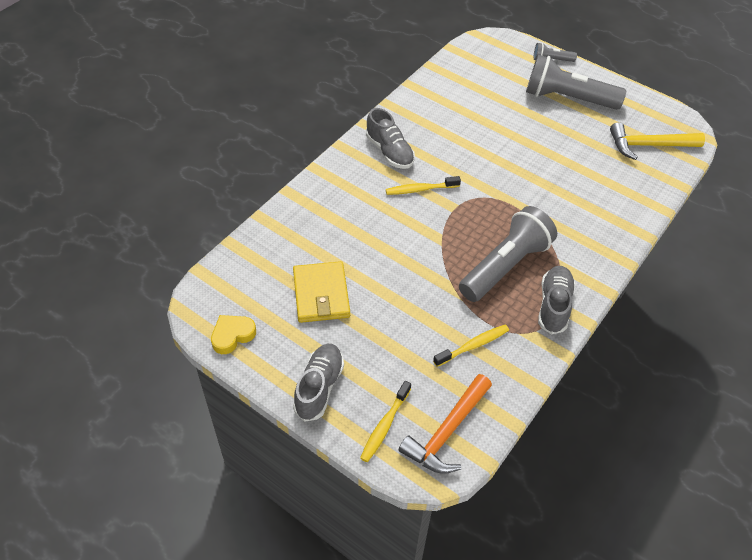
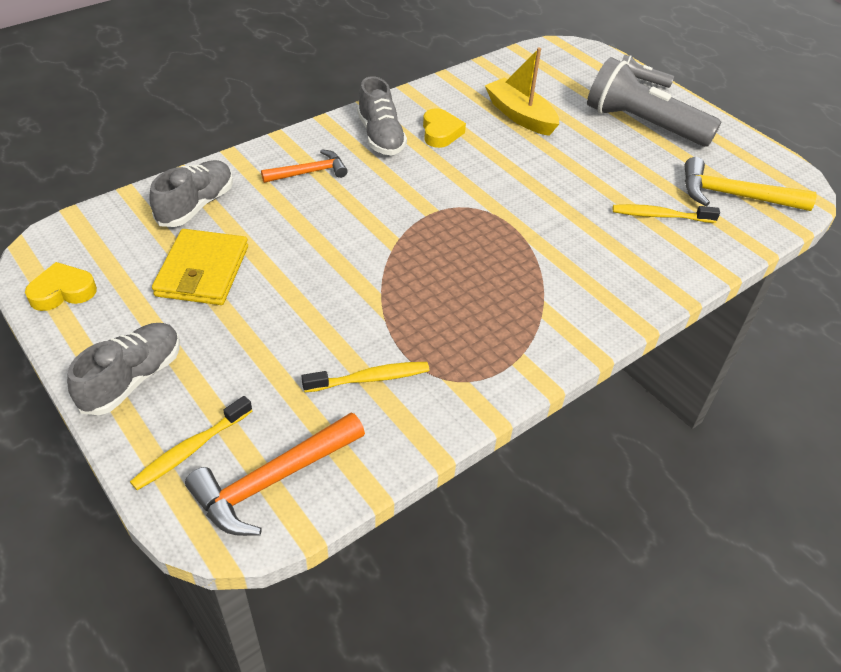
camera: 15 degrees right, 5 degrees down
(354, 195) = (309, 172): none -> orange hammer
(420, 189) = (397, 183): yellow toothbrush -> yellow toothbrush (660, 216)
(430, 138) = (440, 132): none -> yellow heart
(480, 110) = (520, 116): none -> yellow boat
(505, 266) = (465, 292): grey flashlight -> none
(554, 305) = (510, 356): grey shoe -> grey shoe (196, 205)

